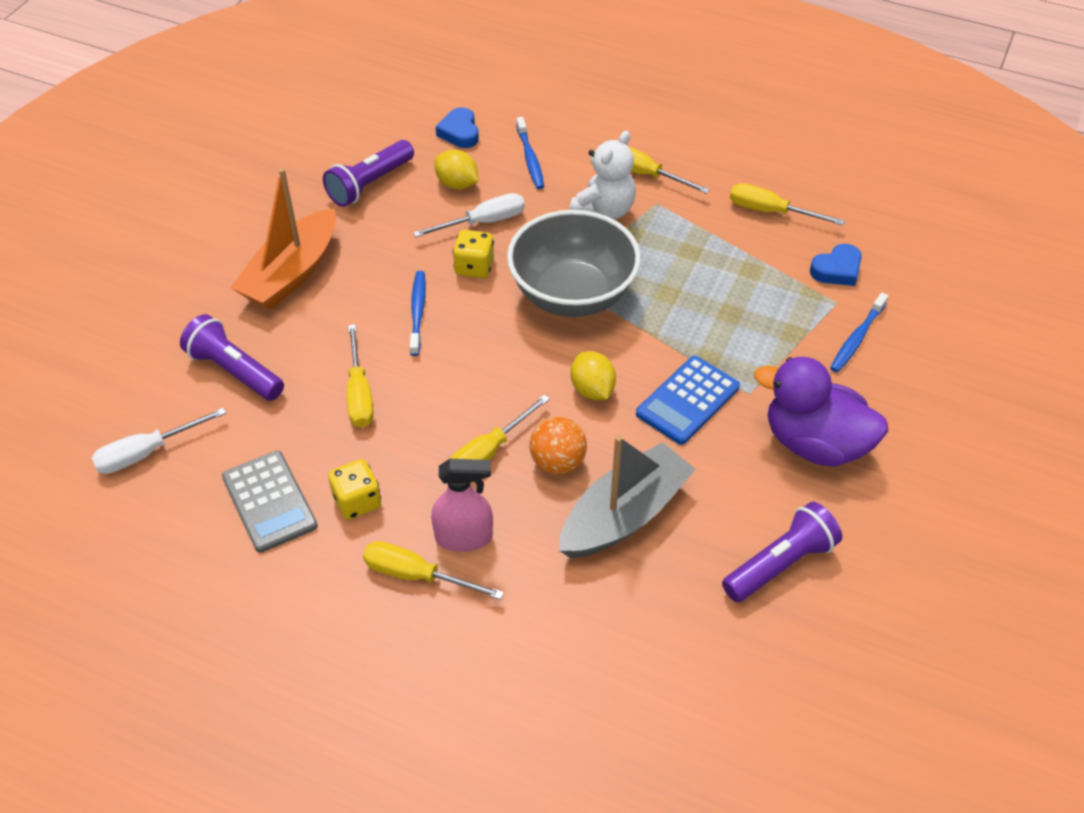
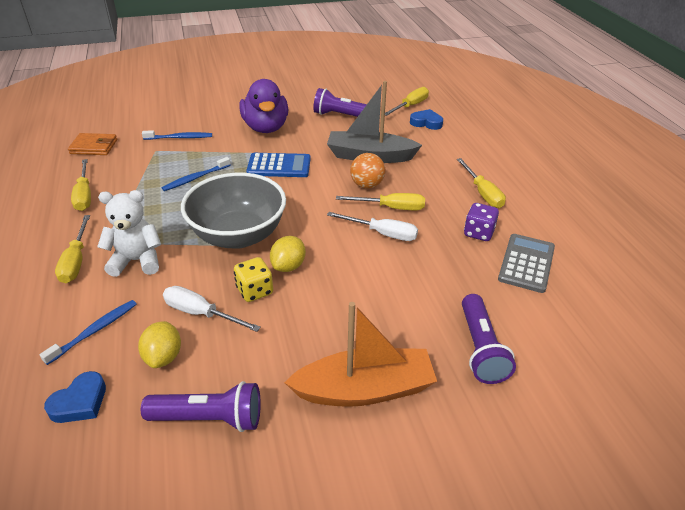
camera: 130 degrees left, 10 degrees down
(147, 453) = (585, 341): white screwdriver -> white screwdriver (382, 234)
(357, 501) = (478, 233): yellow dice -> purple dice
(359, 394) = (418, 276): yellow screwdriver -> yellow screwdriver (410, 106)
(417, 312) = (326, 292): blue toothbrush -> blue toothbrush (196, 178)
(464, 537) = (445, 190): pink spray bottle -> none
(592, 389) = (307, 195): yellow lemon -> yellow lemon (288, 266)
(837, 270) = (126, 158): blue heart -> blue heart (426, 123)
(894, 252) = (94, 147): none -> orange wallet

